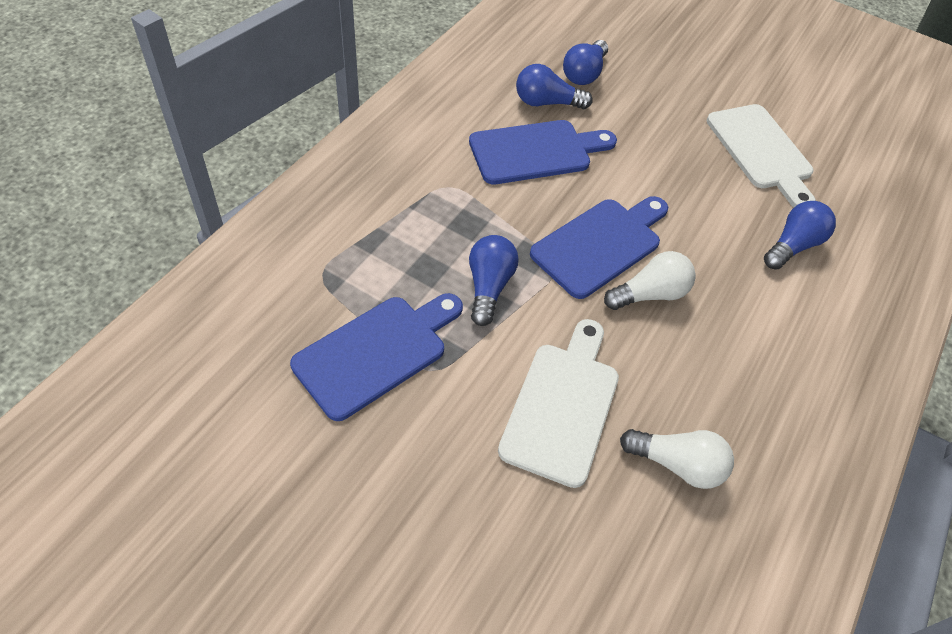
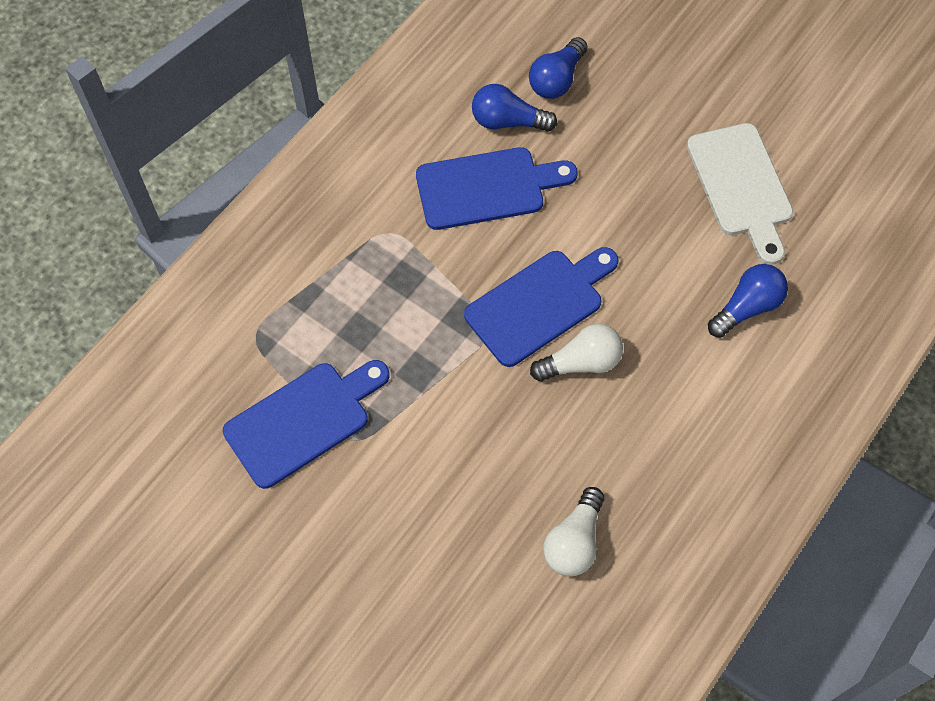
camera: 10 degrees right, 10 degrees up
(488, 287) = (418, 351): blue light bulb -> none
(562, 405) = (474, 480): white cutting board -> none
(677, 464) = (574, 541): white light bulb -> white light bulb turned 90 degrees clockwise

